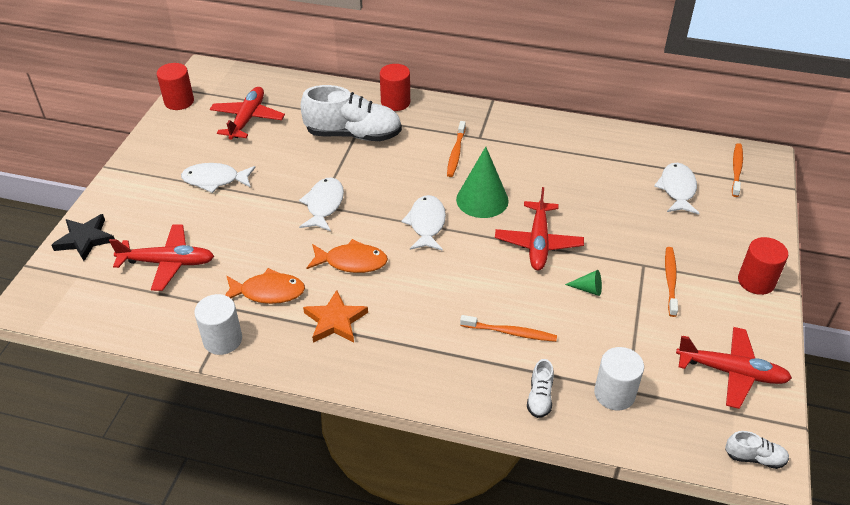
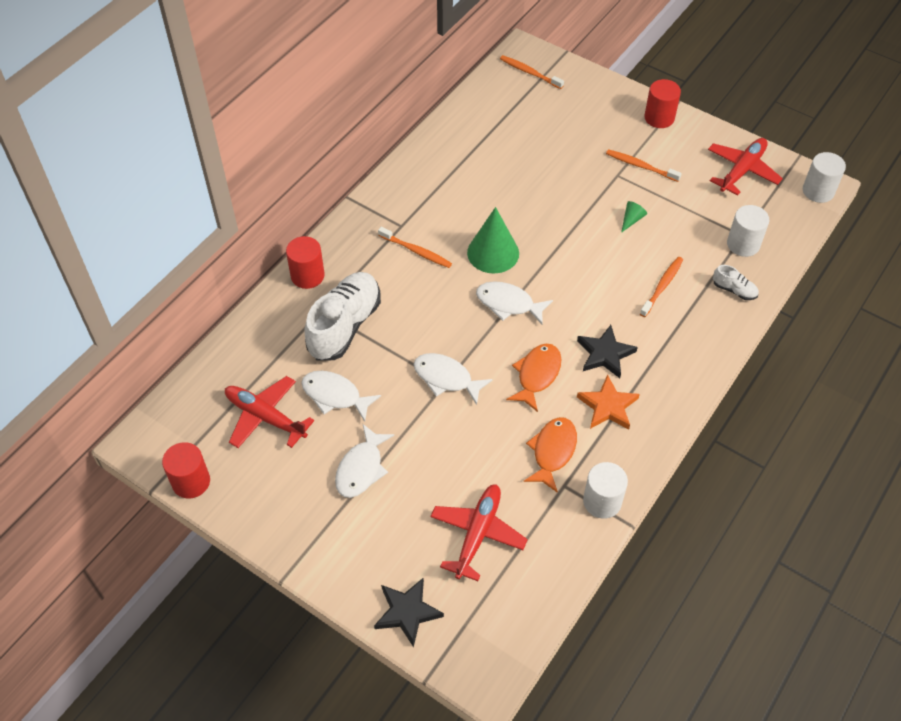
camera: 70 degrees left, 10 degrees up
(398, 305) = (605, 354): none -> black star
(538, 242) = (565, 232): red plane -> none
(677, 189) = (537, 118): white fish -> white fish (335, 395)
(754, 457) = (818, 191): white shoe -> white cylinder

